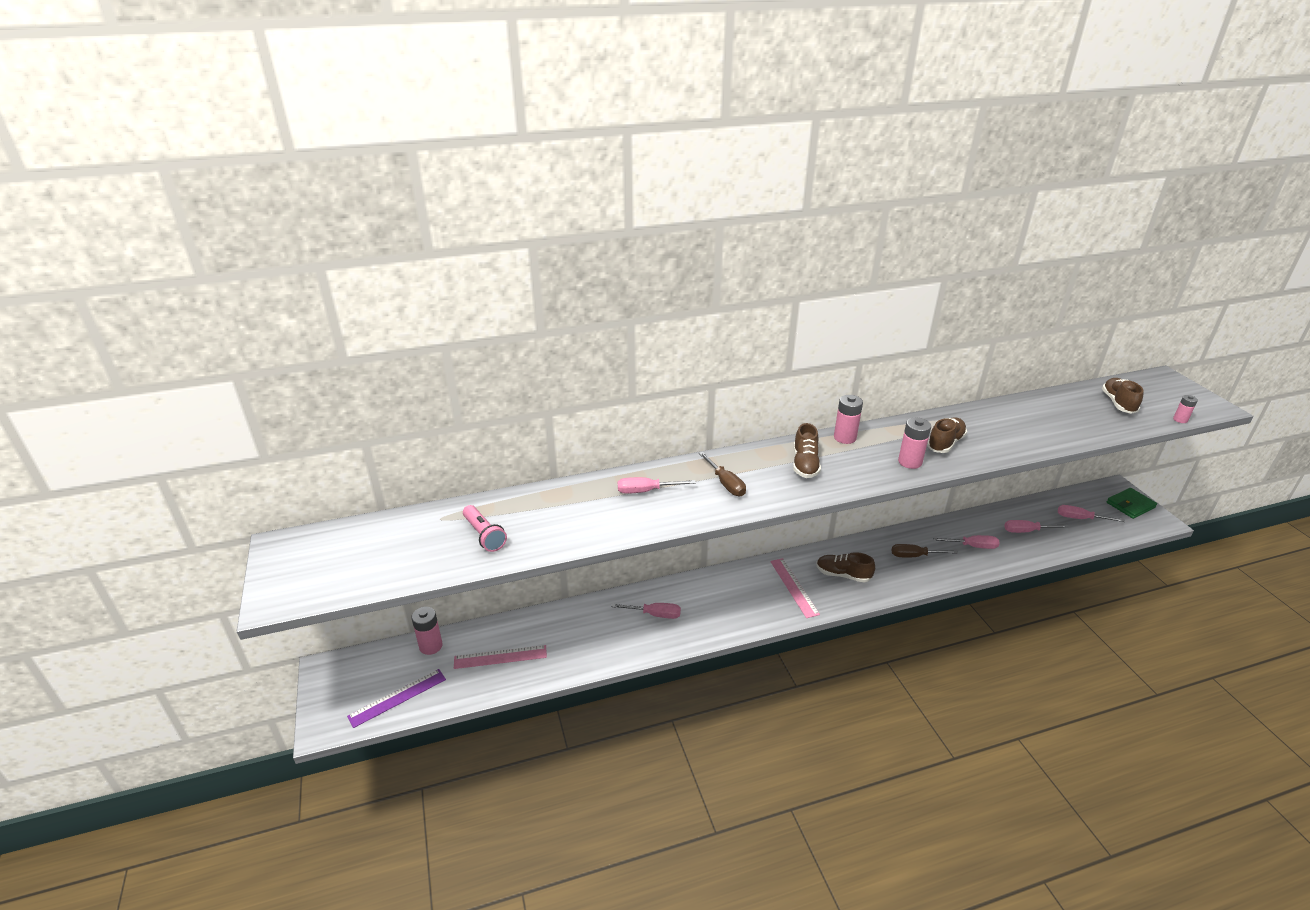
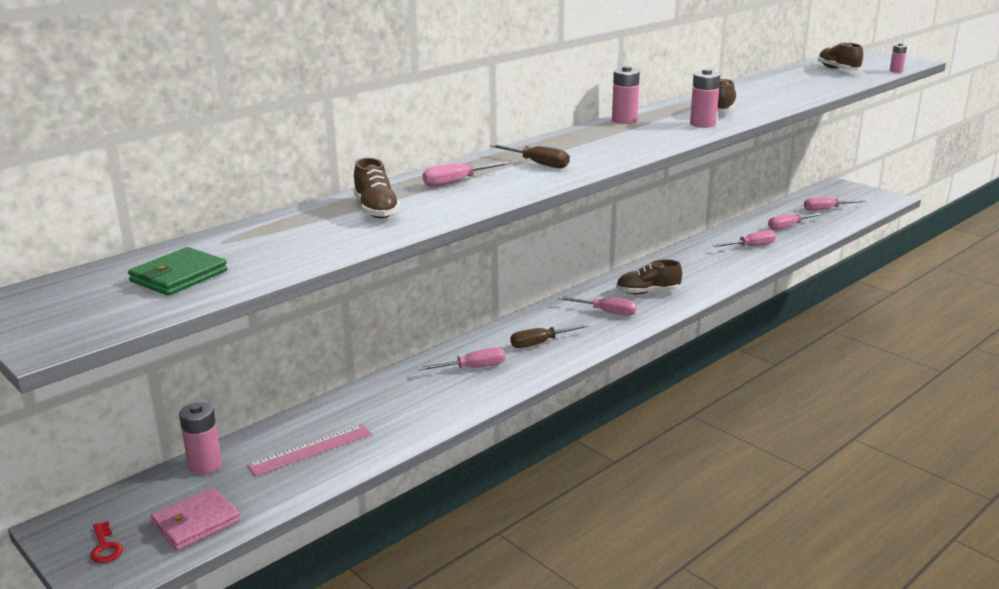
camera: 25 degrees left, 10 degrees down
(338, 697) = (105, 547): none -> red key
(397, 697) = (196, 522): purple ruler -> pink wallet
(484, 535) = (295, 242): pink flashlight -> none
(794, 587) = (606, 312): pink ruler -> pink screwdriver
(805, 464) = (605, 140): brown shoe -> brown shoe (376, 210)
(914, 556) = (704, 264): brown screwdriver -> brown screwdriver (540, 343)
(1130, 505) = (858, 193): green wallet -> green wallet (179, 276)

